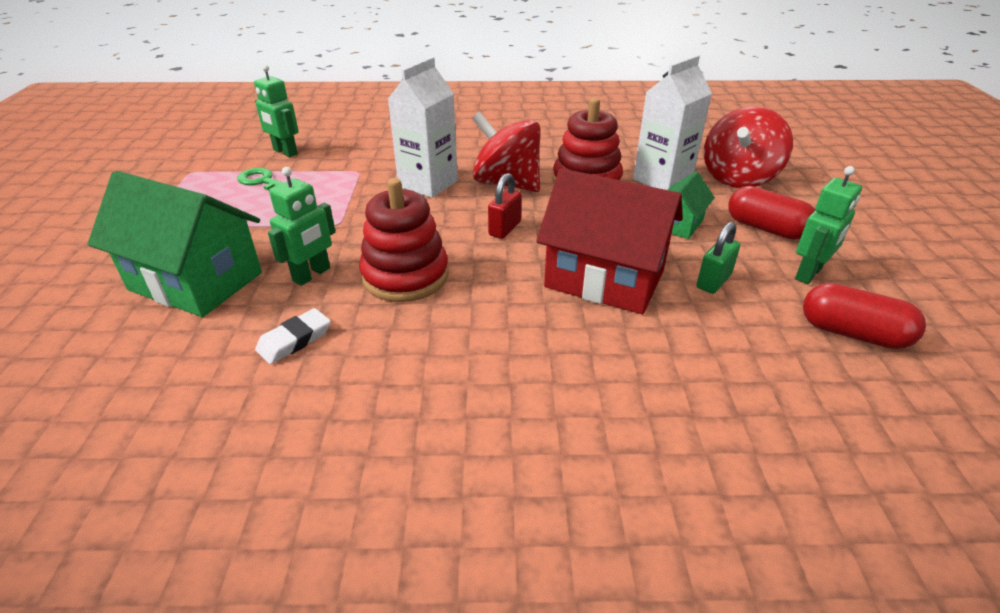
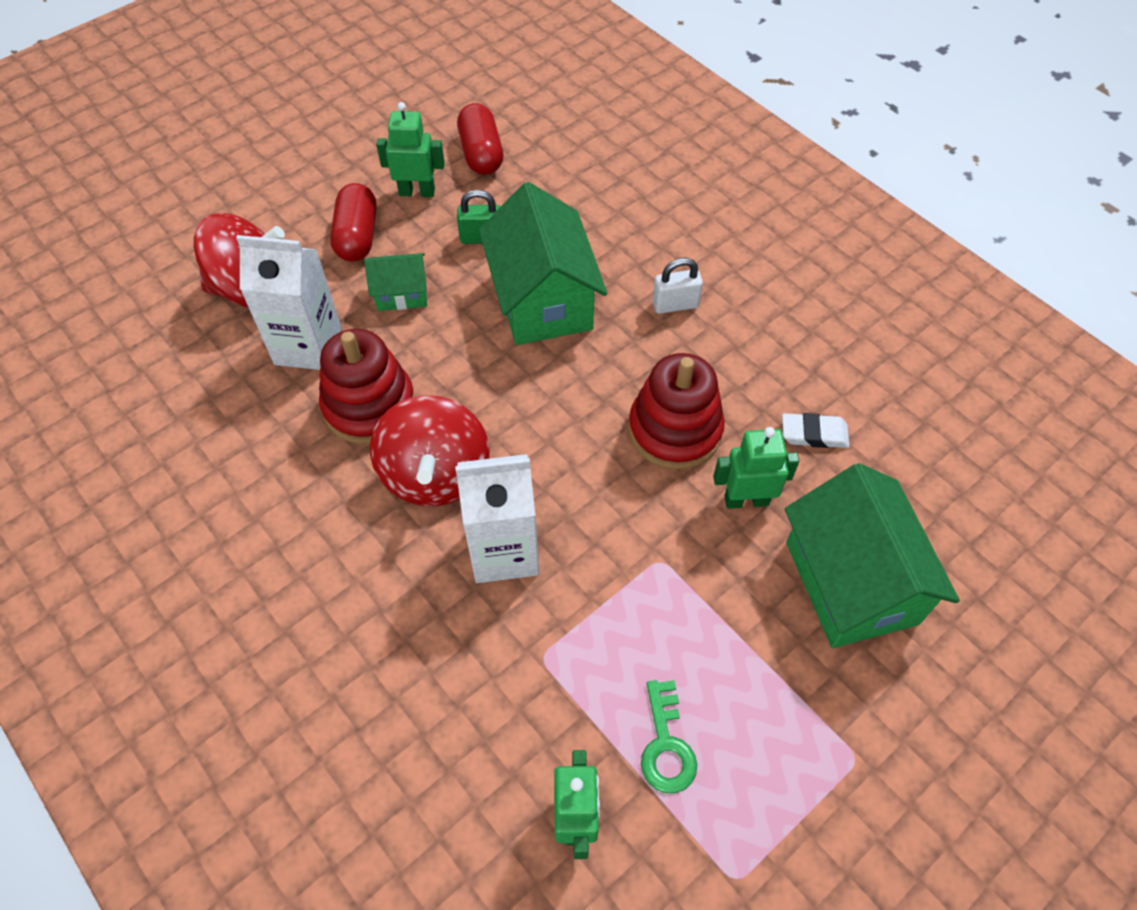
camera: 130 degrees left, 20 degrees up
(505, 229) = (531, 413): red padlock -> none
(516, 346) = (675, 304): none -> white padlock
(604, 279) = (542, 300): red house -> green house

